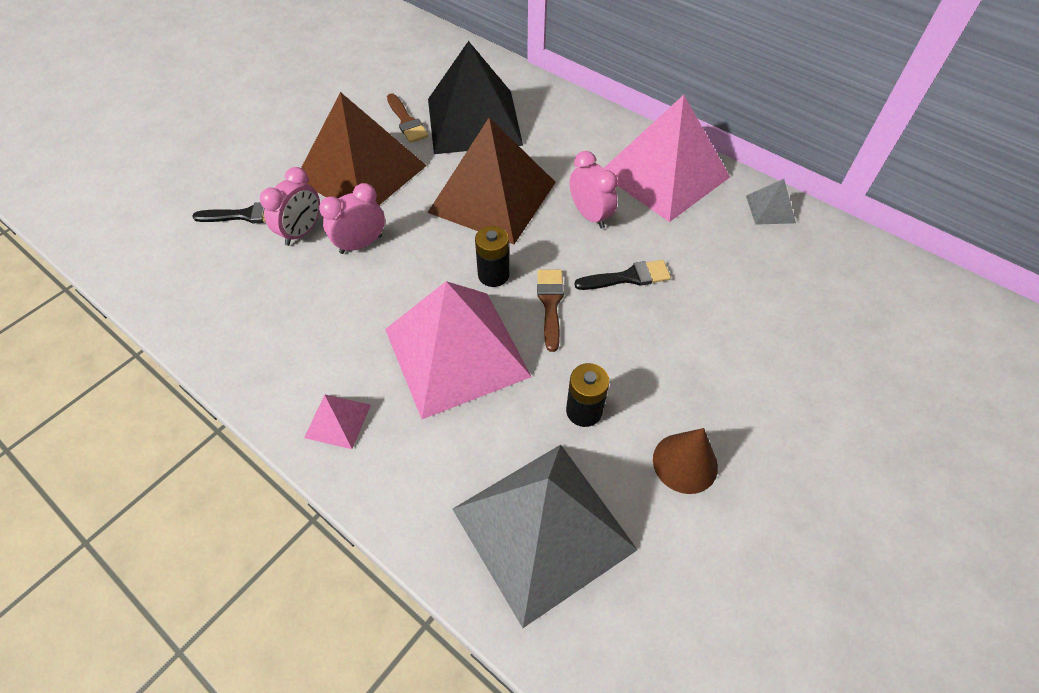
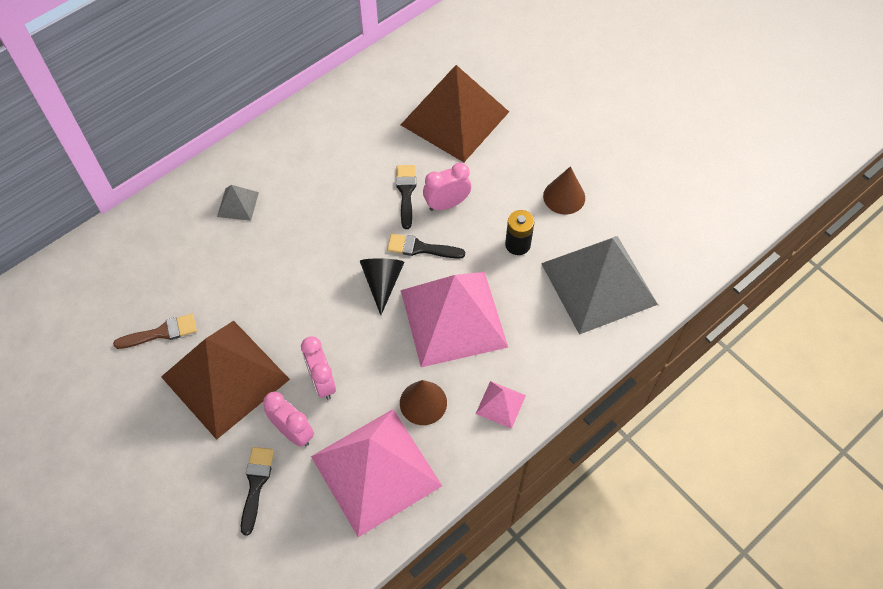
camera: 80 degrees left, 5 degrees up
(338, 338) = (423, 402): none -> brown cone
(473, 121) = (182, 273): black pyramid -> none
(492, 197) = (292, 271): brown pyramid -> brown pyramid (455, 118)
(493, 275) = (382, 283): black battery -> black cone
(550, 304) = (420, 248): brown brush -> black brush
(590, 215) = (334, 204): pink clock -> pink clock (447, 204)
(664, 174) = (301, 142): pink pyramid -> pink pyramid (375, 471)
(770, 209) = (360, 85): grey pyramid -> grey pyramid (238, 204)

